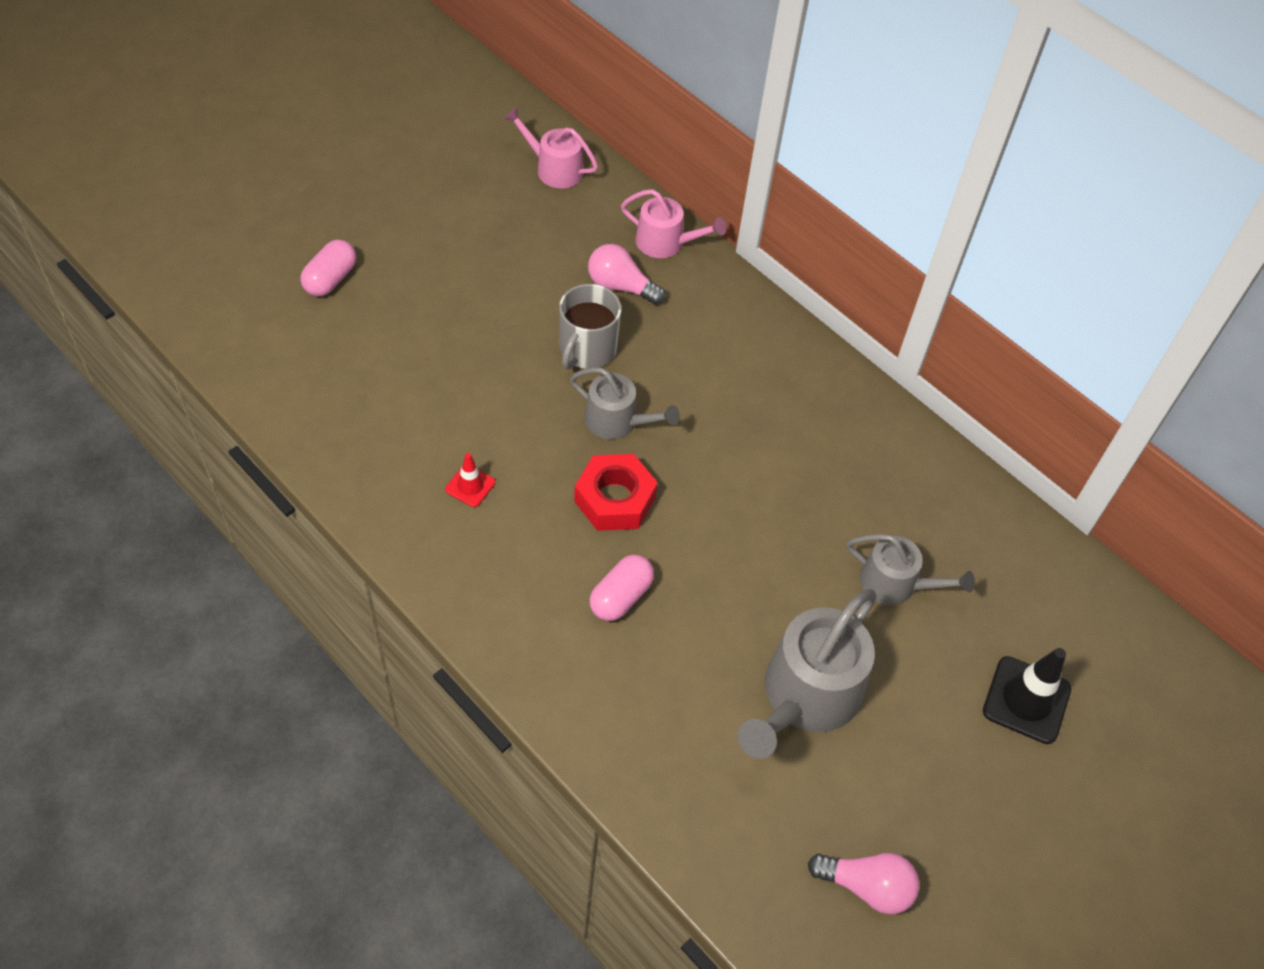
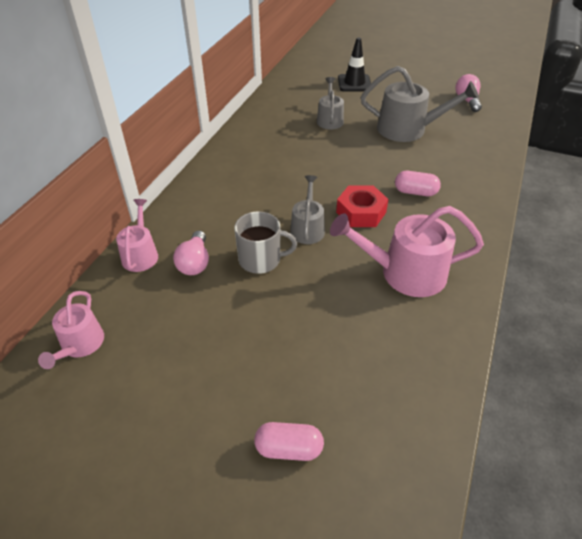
camera: 110 degrees left, 10 degrees down
(470, 486) = (405, 273): red traffic cone -> pink watering can

